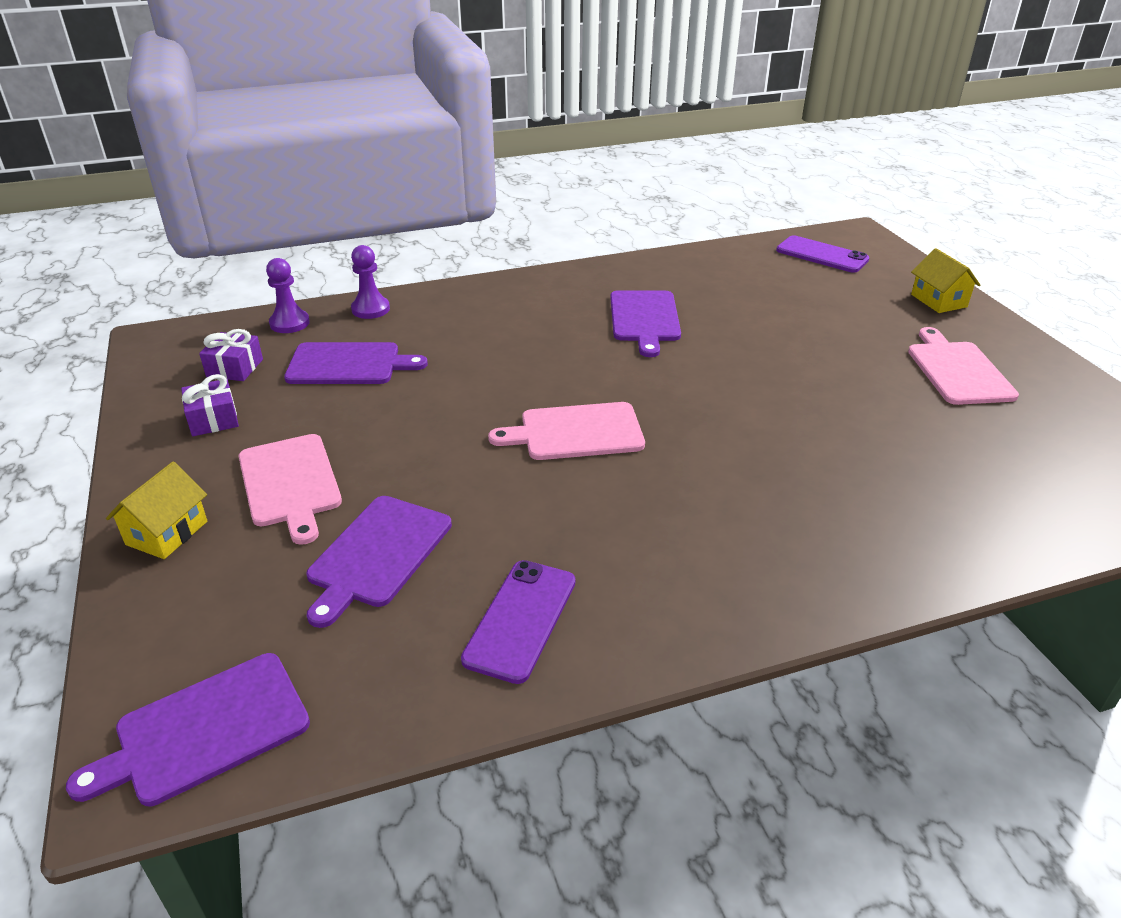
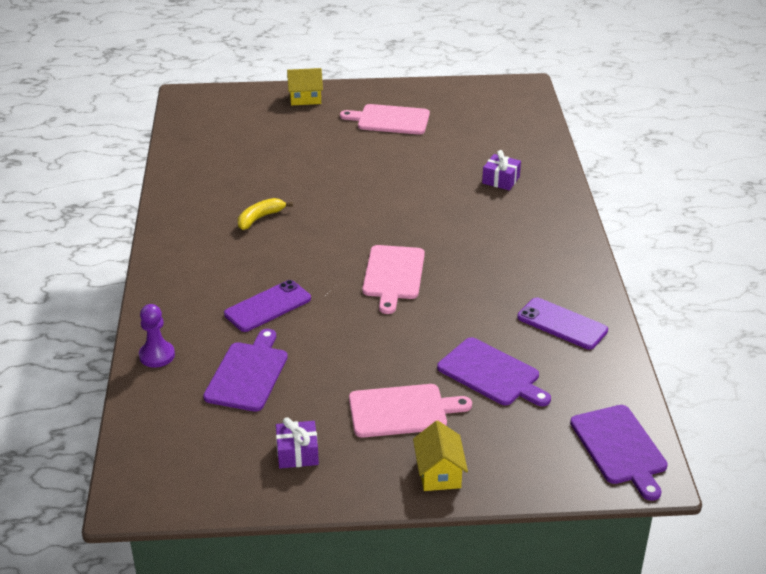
camera: 75 degrees left, 0 degrees up
(167, 533) = (439, 473): yellow house -> yellow house turned 45 degrees clockwise
(235, 368) = (218, 442): purple gift -> purple gift (501, 180)
(289, 323) = (153, 406): purple pawn -> none
(644, 319) = (260, 218): purple cutting board -> yellow banana
(821, 255) = (211, 121): purple phone -> purple phone (268, 306)

